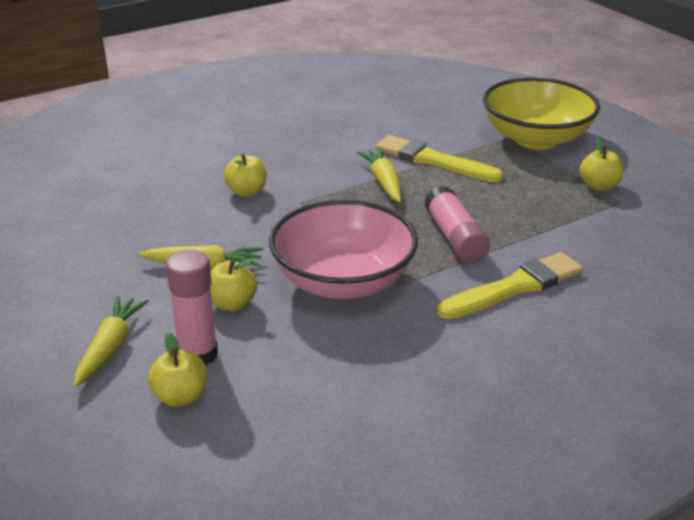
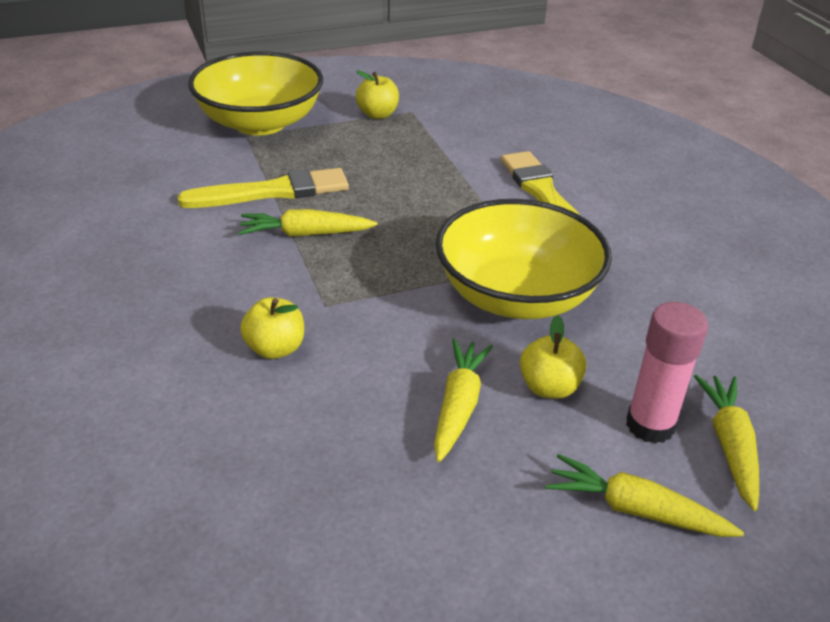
camera: 80 degrees left, 5 degrees up
(180, 397) = (729, 446): yellow apple -> yellow carrot
(343, 282) = (516, 296): pink bowl -> yellow bowl
(433, 160) = (272, 192): yellow brush -> yellow brush turned 150 degrees counterclockwise
(455, 238) = (447, 210): pink glue stick -> none

